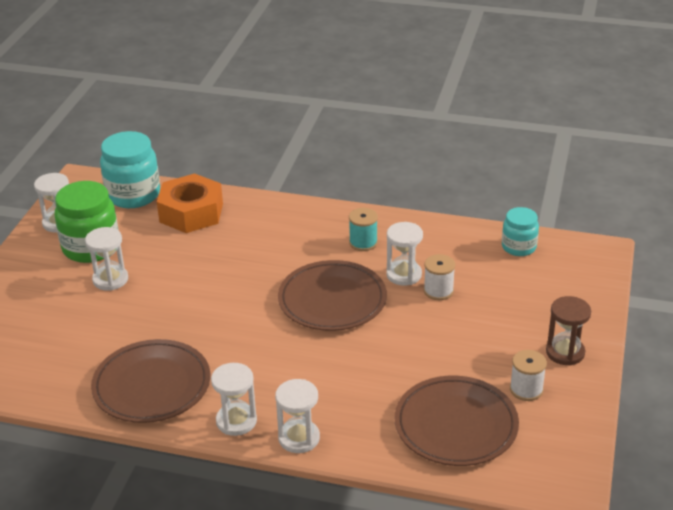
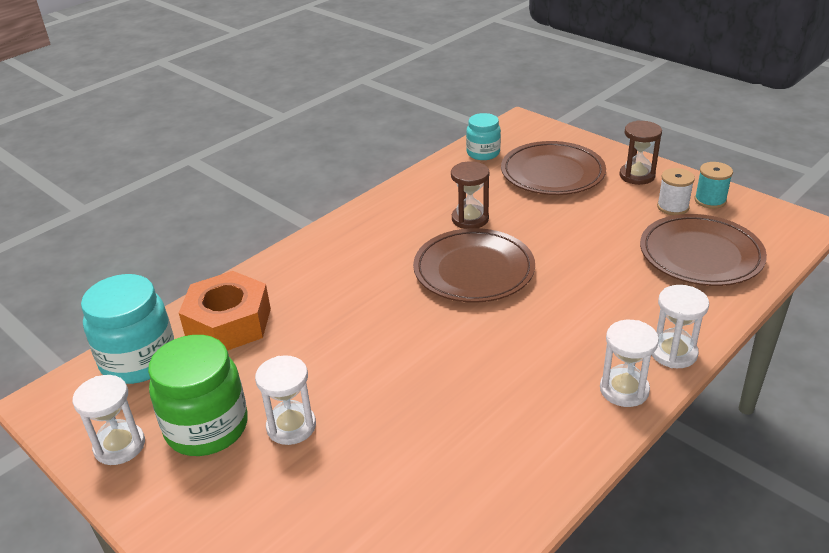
camera: 60 degrees left, 0 degrees up
(152, 385) = (524, 442): brown plate -> brown plate (552, 173)
(363, 243) = (400, 226): turquoise spool -> turquoise spool (710, 200)
(404, 274) = (470, 219): white hourglass -> brown hourglass
(438, 291) = (509, 208): white spool -> none

